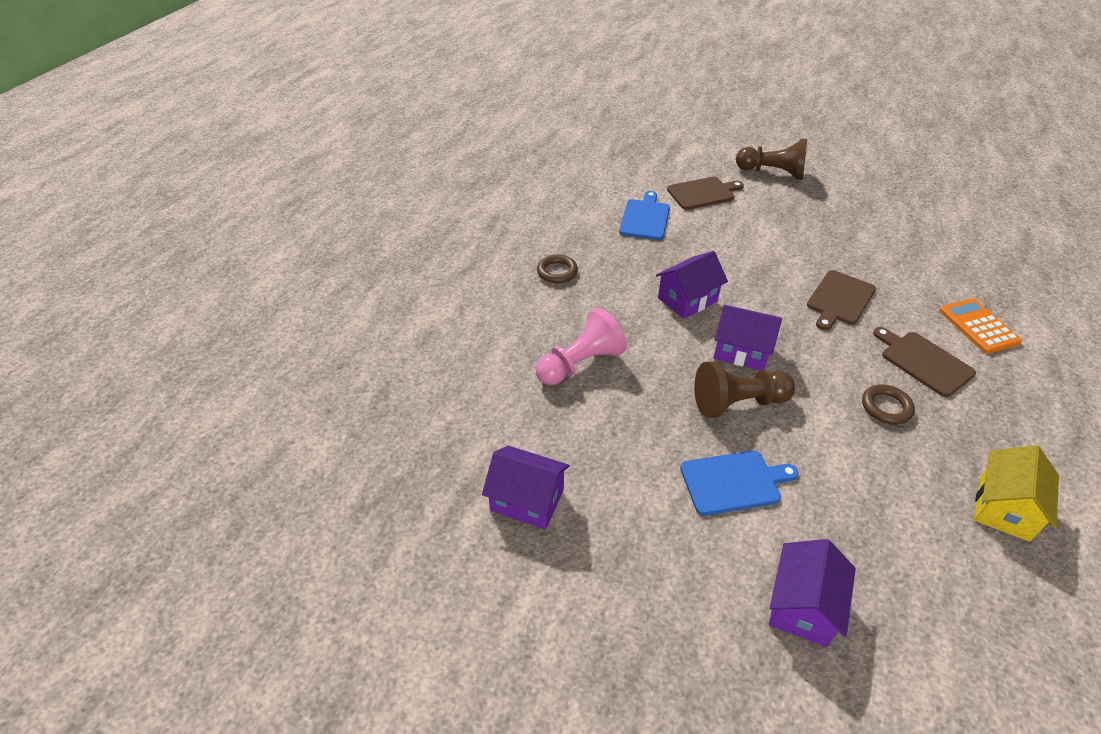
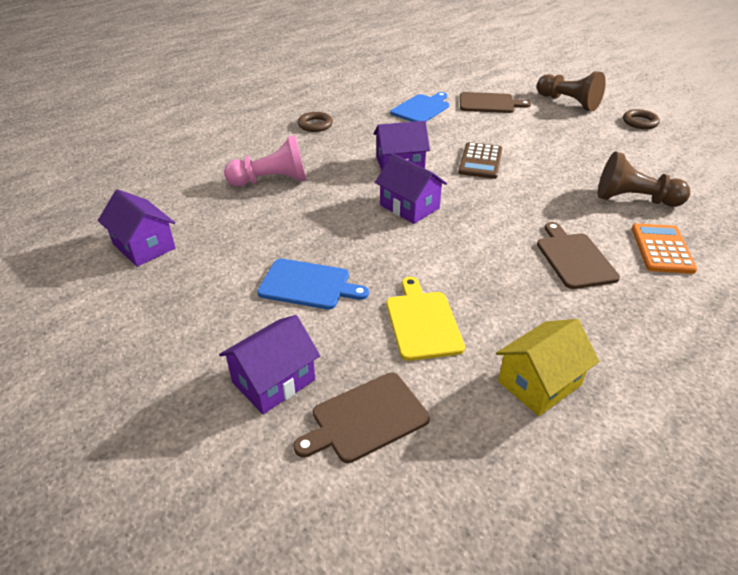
camera: 25 degrees right, 5 degrees down
(738, 403) = (368, 237): brown pawn -> brown pawn (634, 199)
(757, 272) = (480, 161): none -> brown calculator
(839, 299) = (538, 196): brown cutting board -> brown cutting board (366, 418)
(866, 483) = (422, 322): none -> yellow cutting board
(886, 407) = (500, 278): brown ring -> brown ring (640, 122)

